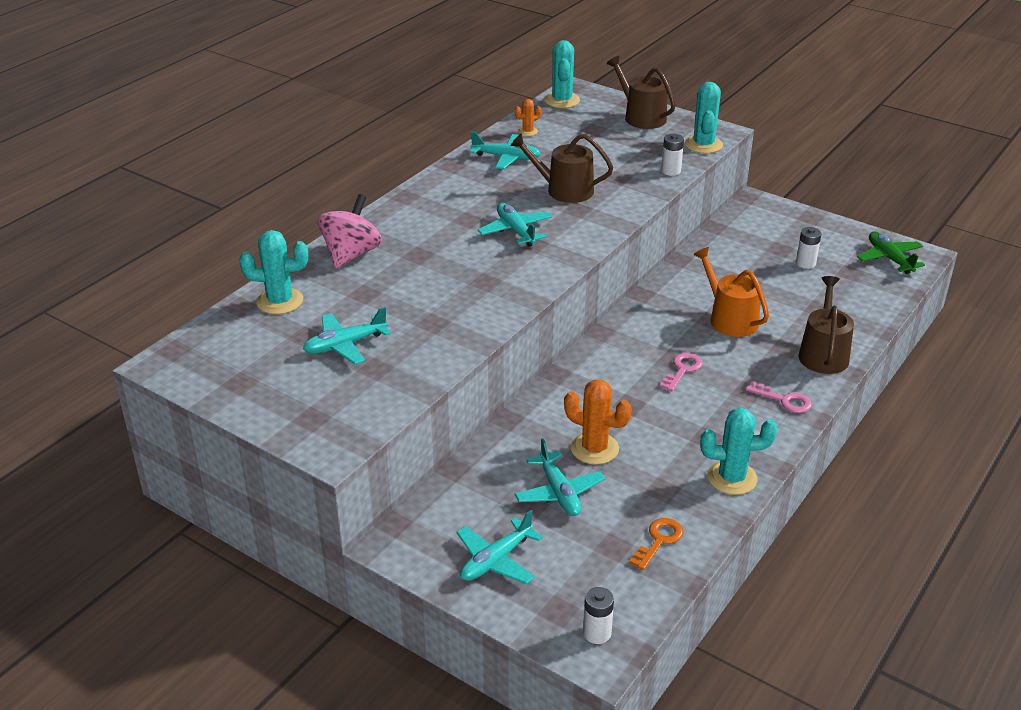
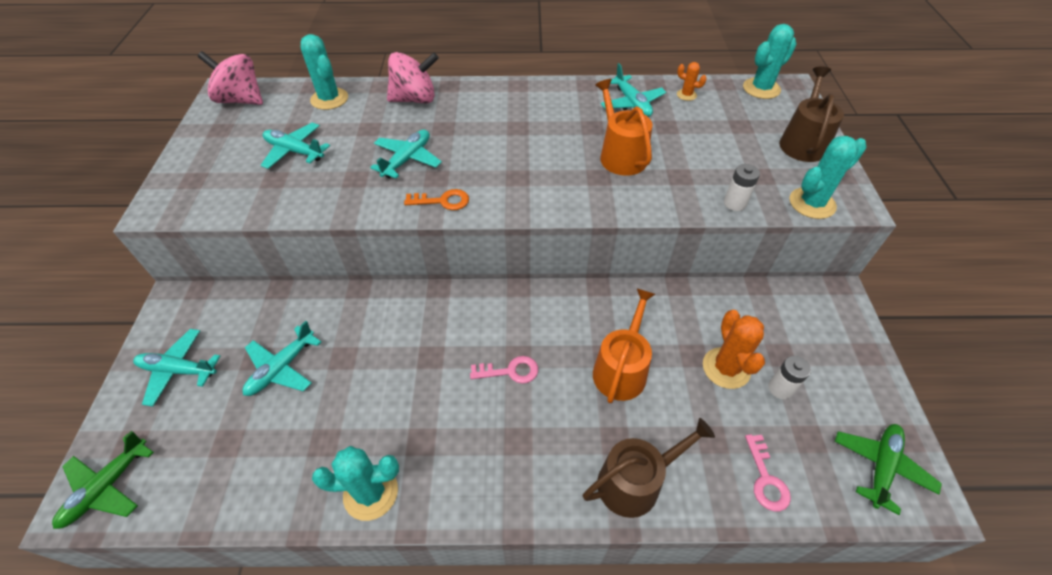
camera: 55 degrees right, 15 degrees up
(200, 356) = (241, 100): none -> pink spinning top
(515, 231) = (527, 159): turquoise plane -> turquoise plane (407, 159)
(564, 190) = (620, 155): brown watering can -> orange watering can
(594, 448) = (353, 363): orange cactus -> orange cactus (726, 368)
(597, 633) = (107, 487): white battery -> green plane
(659, 540) = (249, 475): orange key -> orange key (443, 201)
(732, 478) = (371, 492): turquoise cactus -> turquoise cactus turned 60 degrees counterclockwise
(784, 400) = (526, 481): pink key -> pink key (766, 479)

